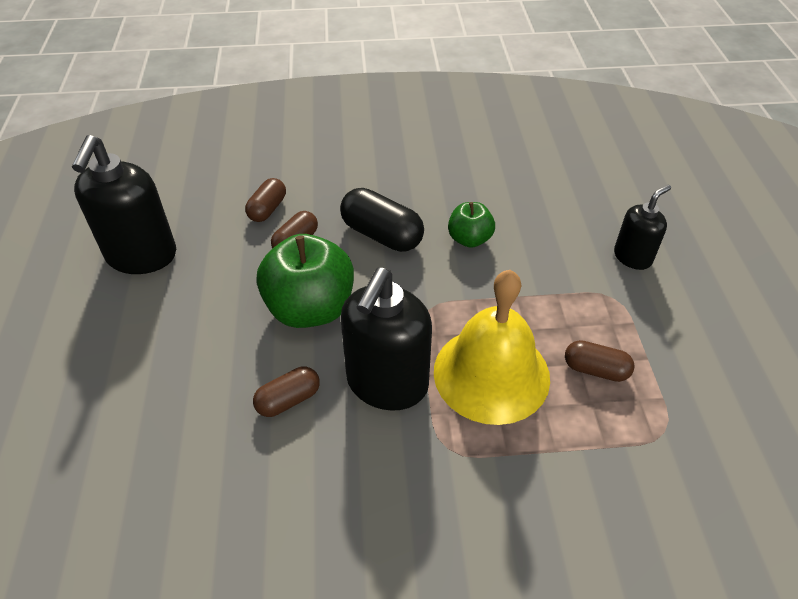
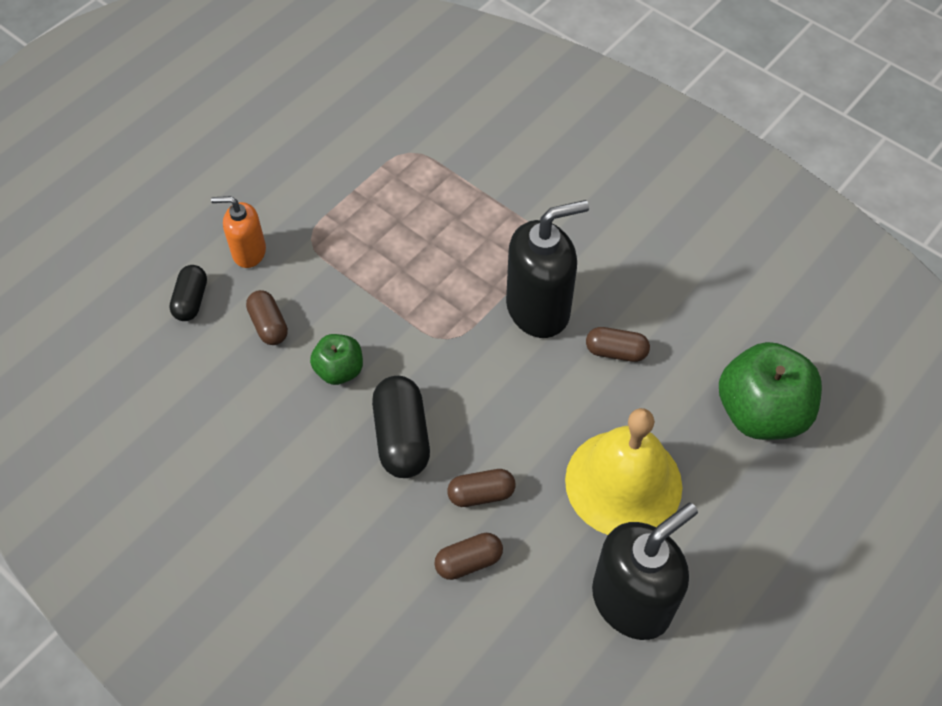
camera: 135 degrees left, 10 degrees up
(310, 309) = (533, 413): green apple -> green apple (760, 412)
(491, 374) = (463, 260): yellow bell -> yellow bell (623, 483)
(595, 369) = (395, 209): brown capsule -> brown capsule (269, 325)
(612, 207) = (191, 300): none -> black capsule
(632, 257) = (249, 252): black soap dispenser -> orange soap dispenser

